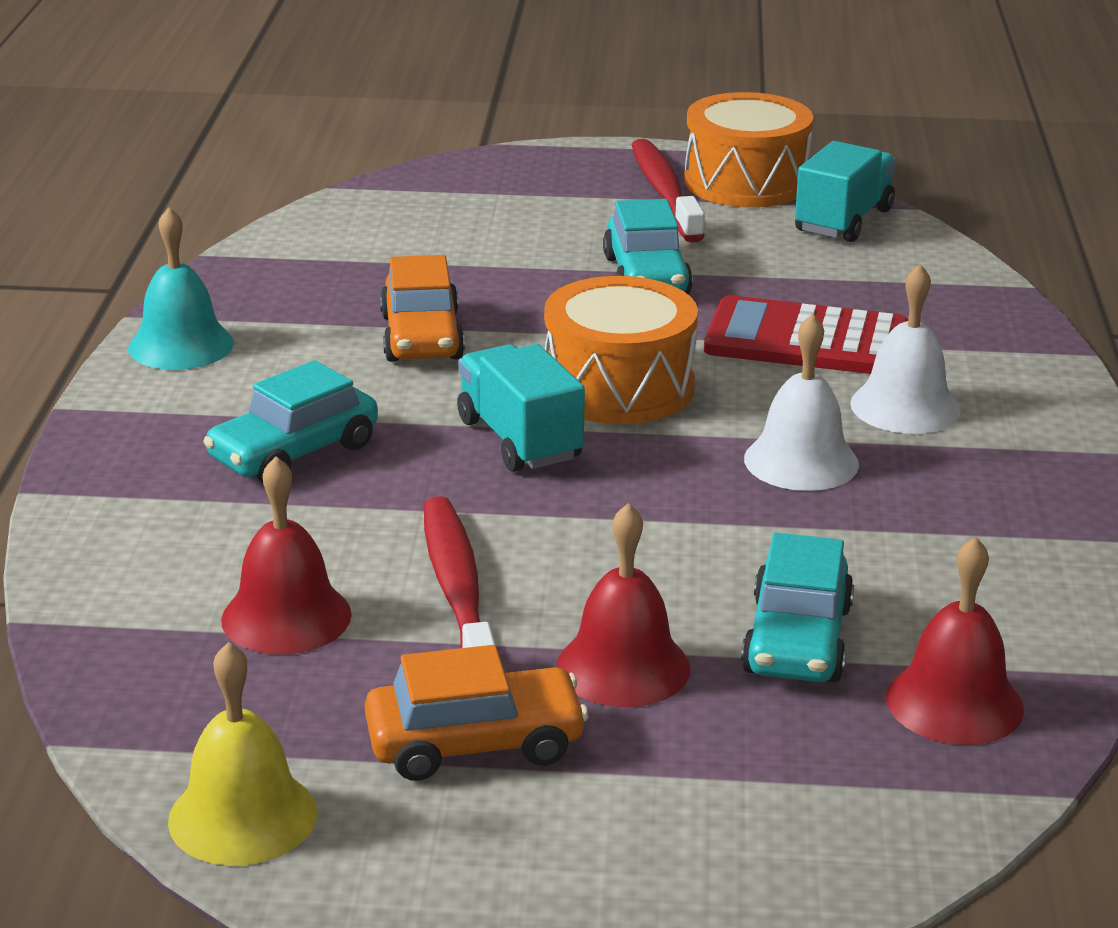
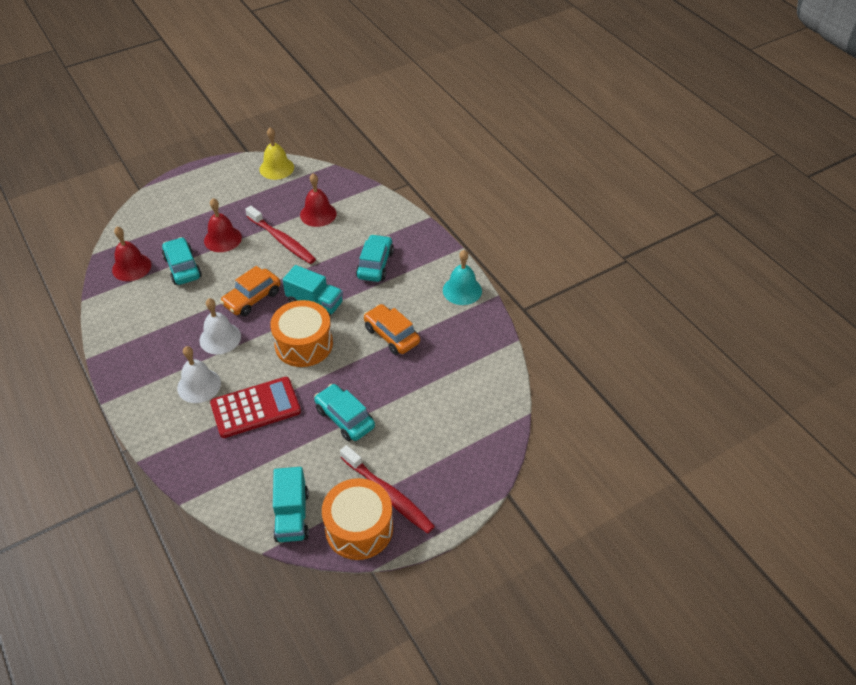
camera: 145 degrees right, 20 degrees up
(475, 743) = (242, 204): orange car -> orange car (252, 298)

